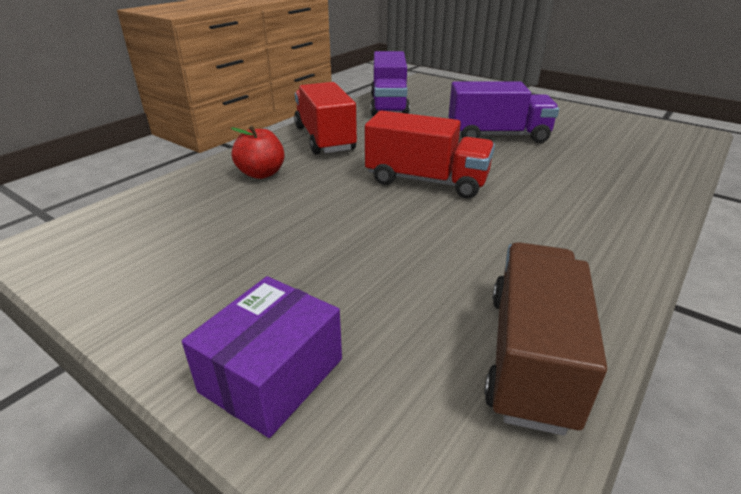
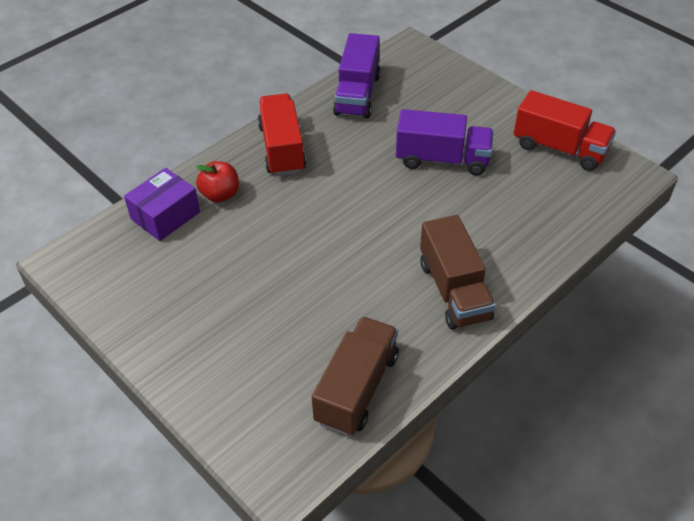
camera: 10 degrees right, 15 degrees up
(272, 375) = (207, 381): purple box -> purple box (165, 215)
(426, 181) = (353, 219): red truck -> red truck (559, 148)
(588, 230) = (454, 290): none -> brown truck

